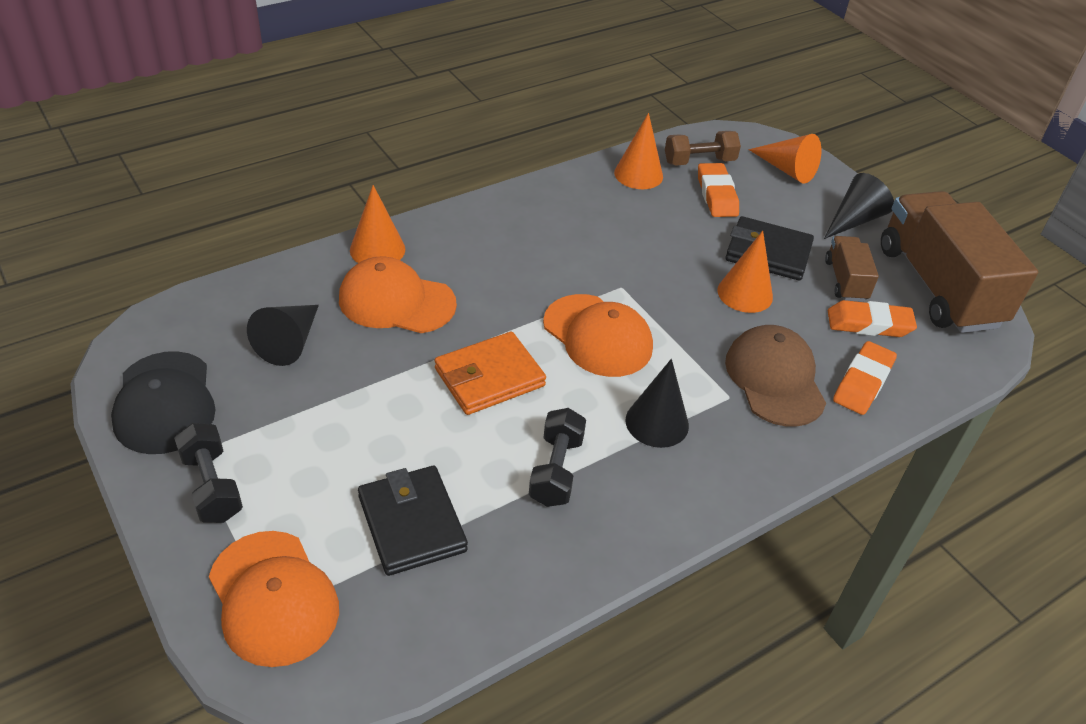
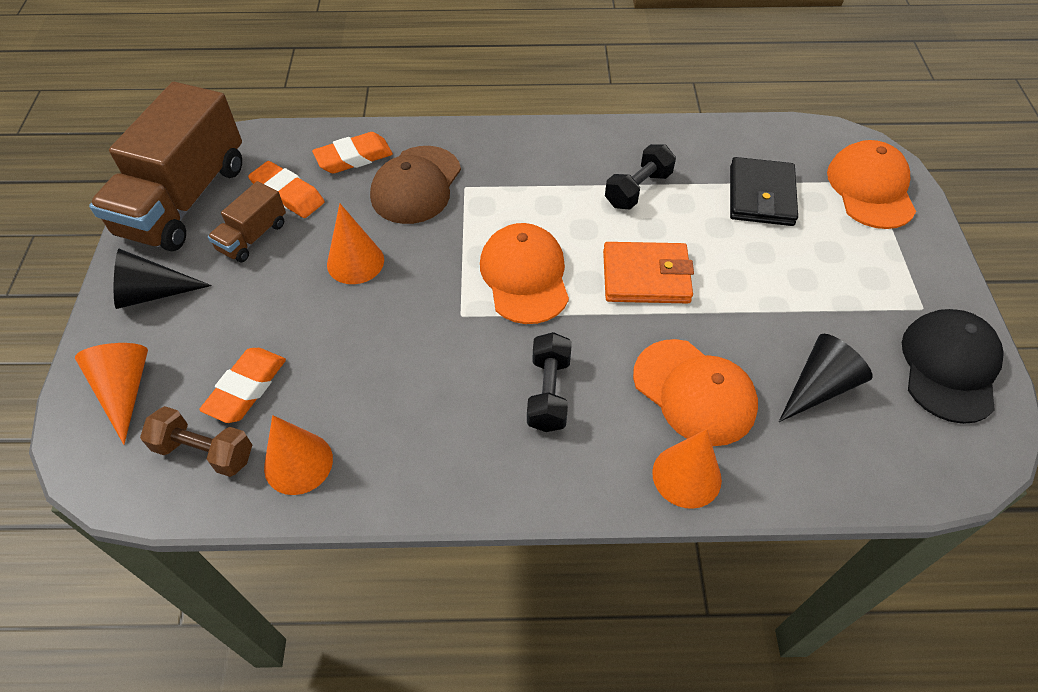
camera: 145 degrees left, 10 degrees up
(212, 486) = (908, 276): black dumbbell -> black dumbbell (548, 393)
(657, 422) = (537, 191): black cone -> none
(768, 253) = (284, 293): black wallet -> none

